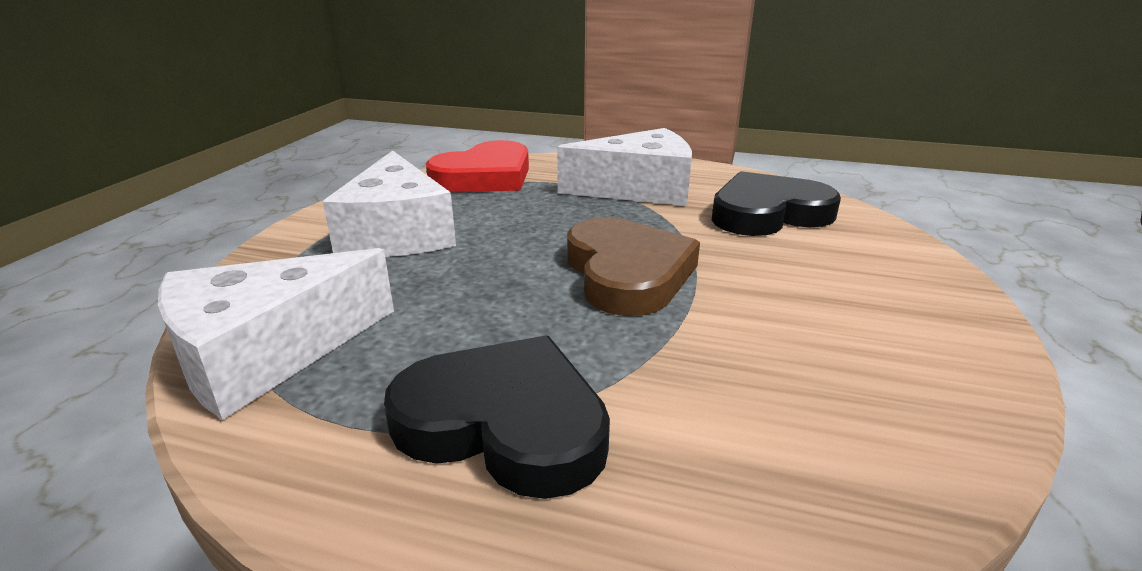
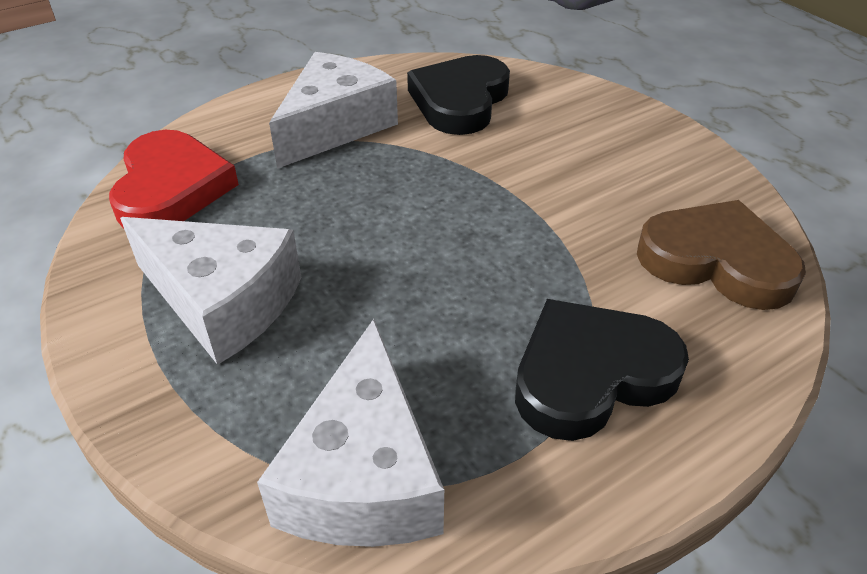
camera: 50 degrees left, 15 degrees up
(627, 273) = (465, 215): brown heart -> brown heart (716, 261)

